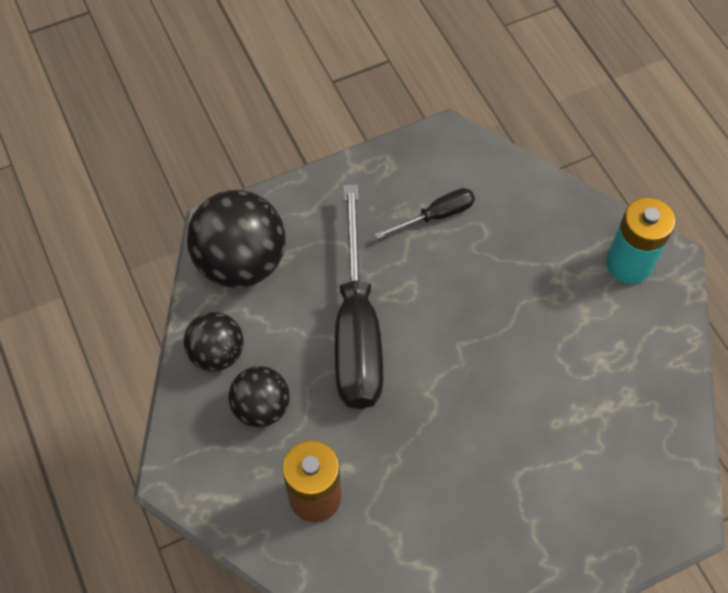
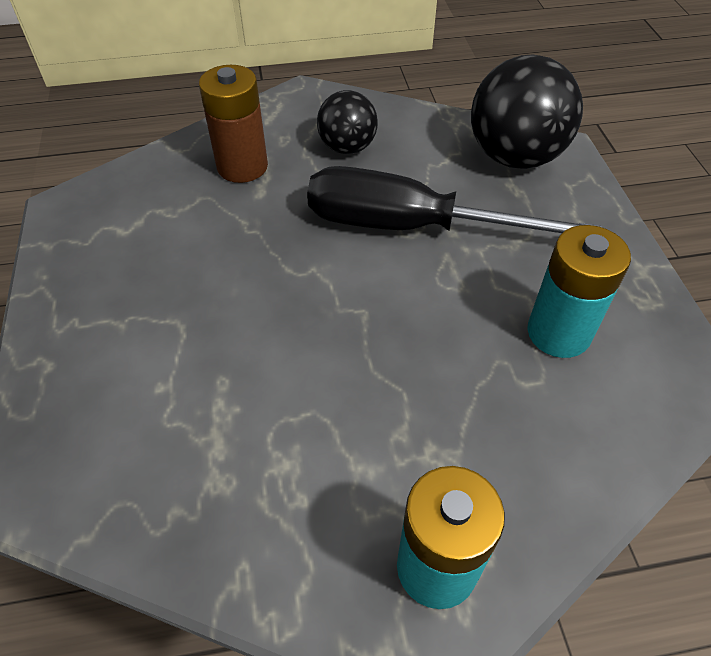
camera: 105 degrees right, 10 degrees down
(217, 353) = (414, 129): black ball -> none
(436, 216) = (558, 333): black screwdriver -> turquoise battery

